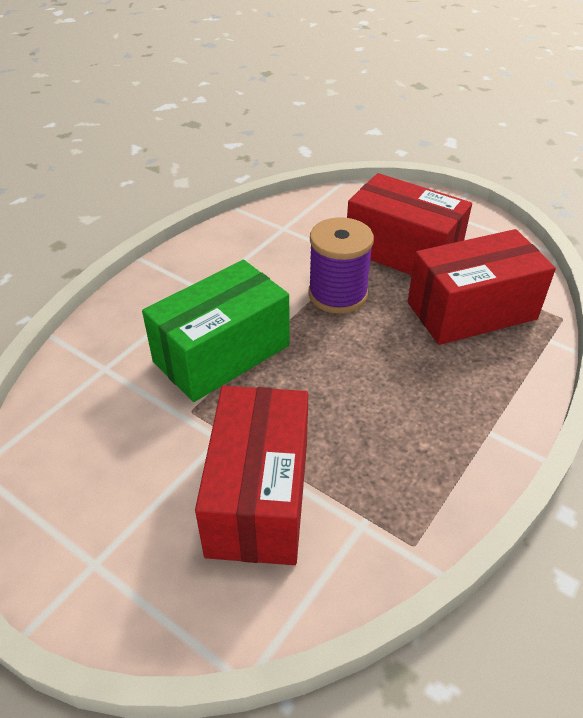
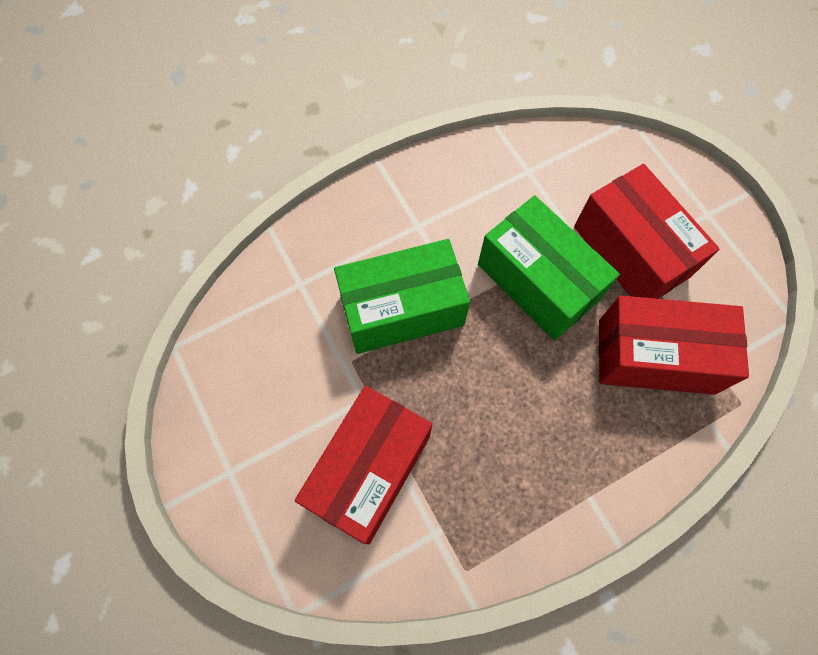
camera: 25 degrees right, 25 degrees up
(337, 294) = (538, 282): purple spool -> green box

